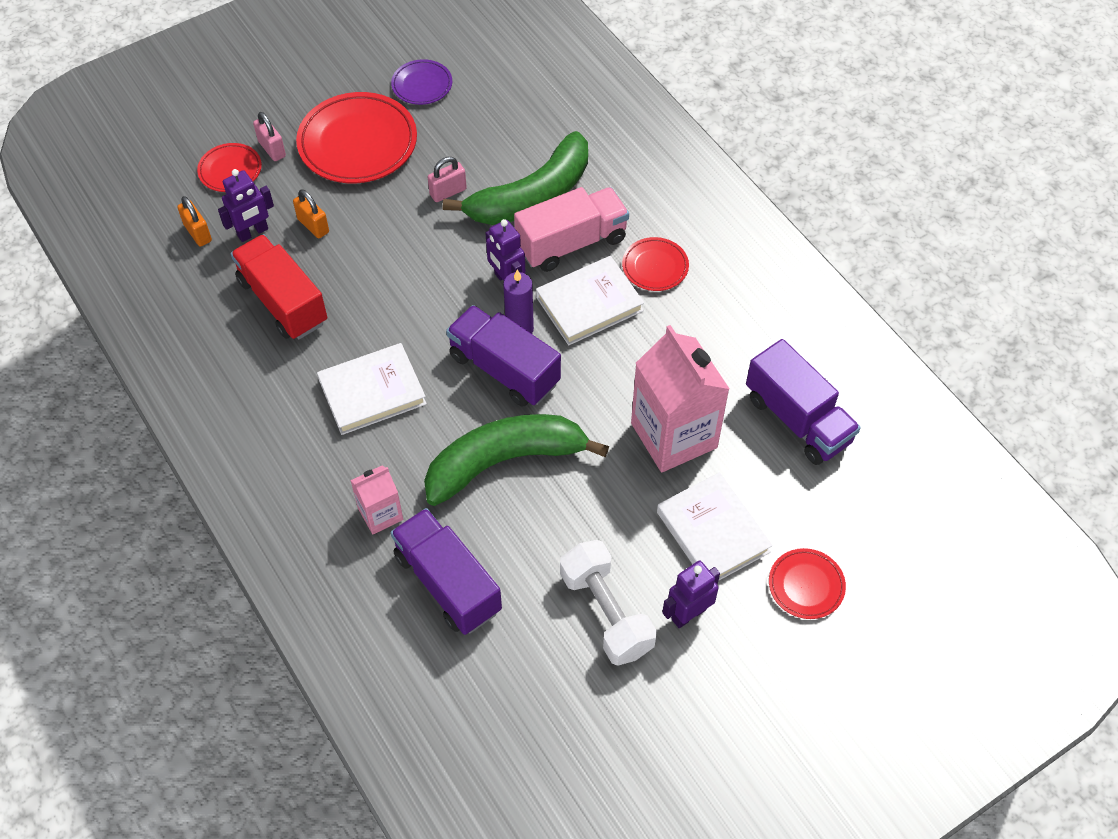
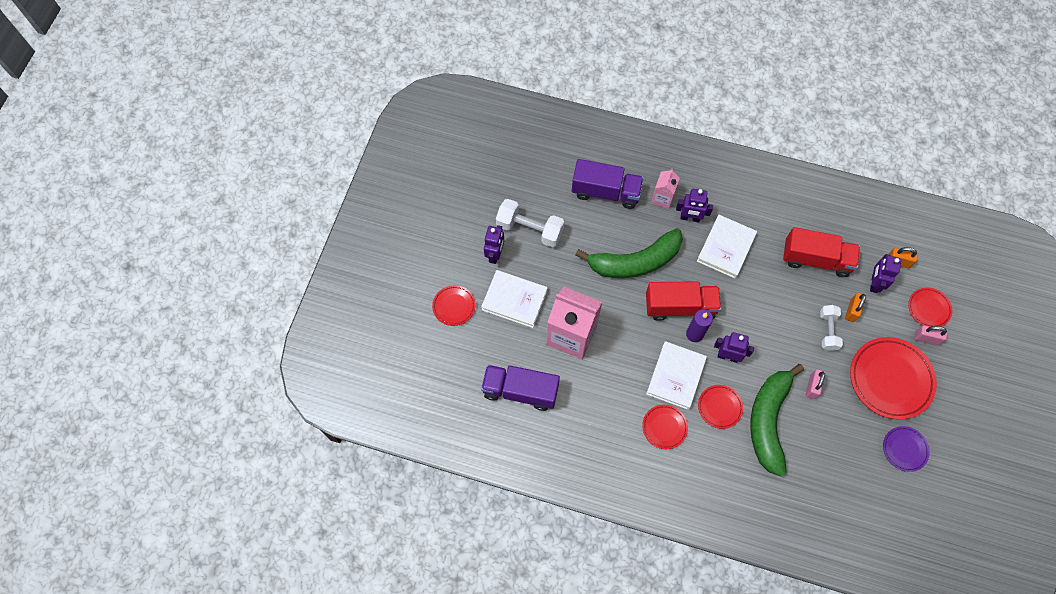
camera: 140 degrees right, 10 degrees up
(313, 226) = (852, 311): orange padlock -> orange padlock turned 75 degrees counterclockwise
(364, 226) = (828, 331): none -> white dumbbell
(374, 461) = (690, 218): none -> purple robot
(504, 369) = (680, 306): purple truck -> red truck
(504, 461) = (635, 262): green banana -> green banana turned 45 degrees clockwise
(571, 243) = (719, 407): pink truck -> red plate

